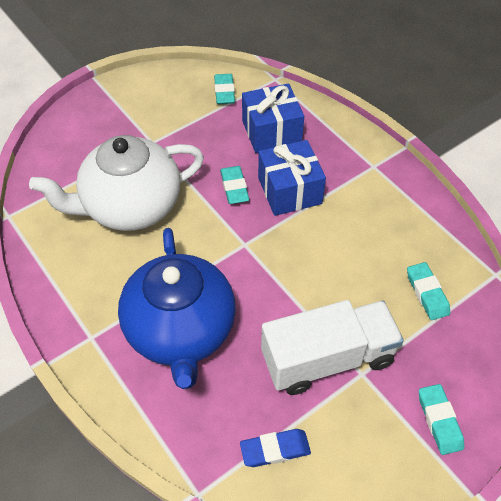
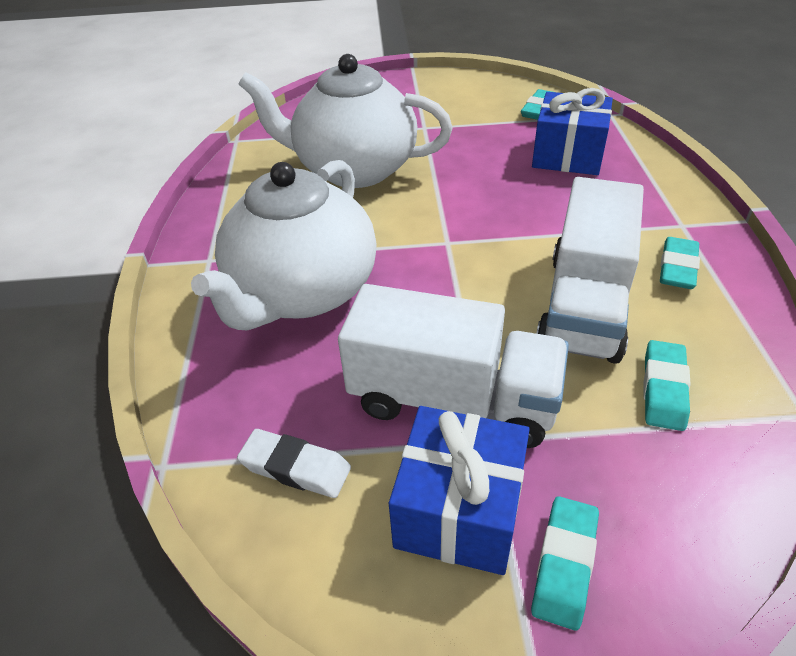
camera: 35 degrees right, 10 degrees down
(181, 331) = (302, 292): blue teapot -> white teapot
(234, 187) = (480, 189): turquoise eraser -> turquoise eraser (677, 268)
(275, 450) = (295, 467): blue eraser -> white eraser
(289, 190) = (546, 212): blue gift -> blue gift (459, 510)
(356, 256) = (584, 305): none -> white truck

